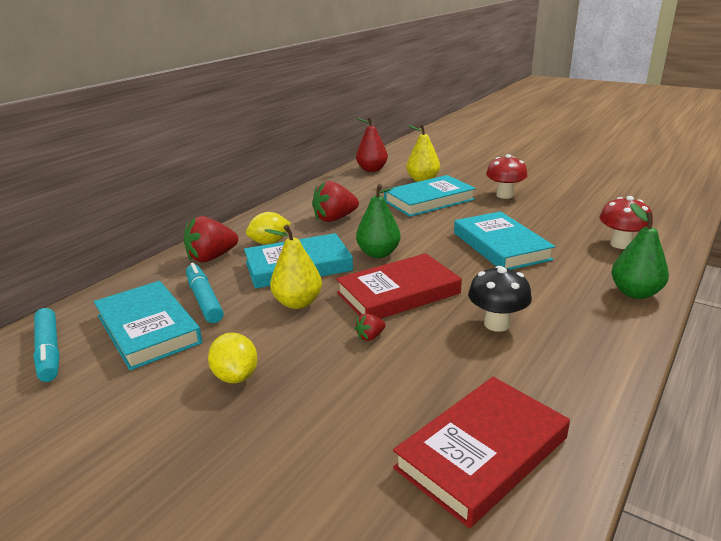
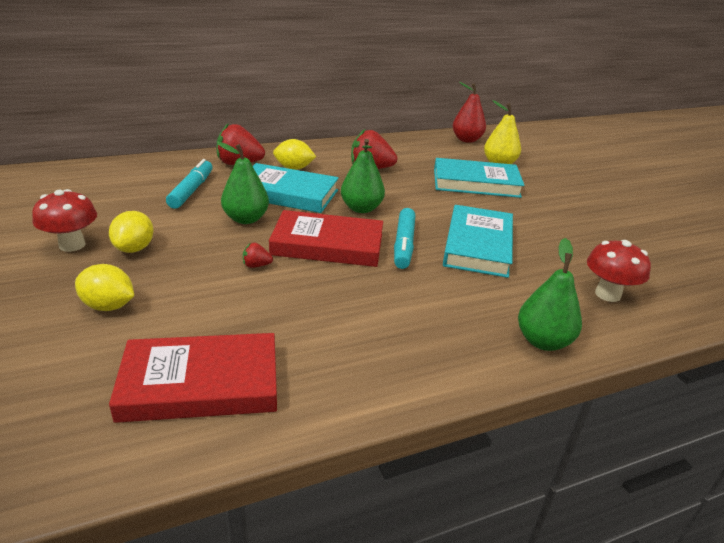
camera: 30 degrees right, 5 degrees up
(49, 351) = (65, 184): turquoise marker -> turquoise marker (404, 244)
(148, 329) = (132, 195): turquoise book -> none
(297, 303) = (246, 219): yellow pear -> green pear
(298, 438) = (108, 306): none -> yellow lemon
(497, 324) = (366, 303): black mushroom -> none
(504, 195) = (559, 204): red mushroom -> red mushroom (72, 245)

